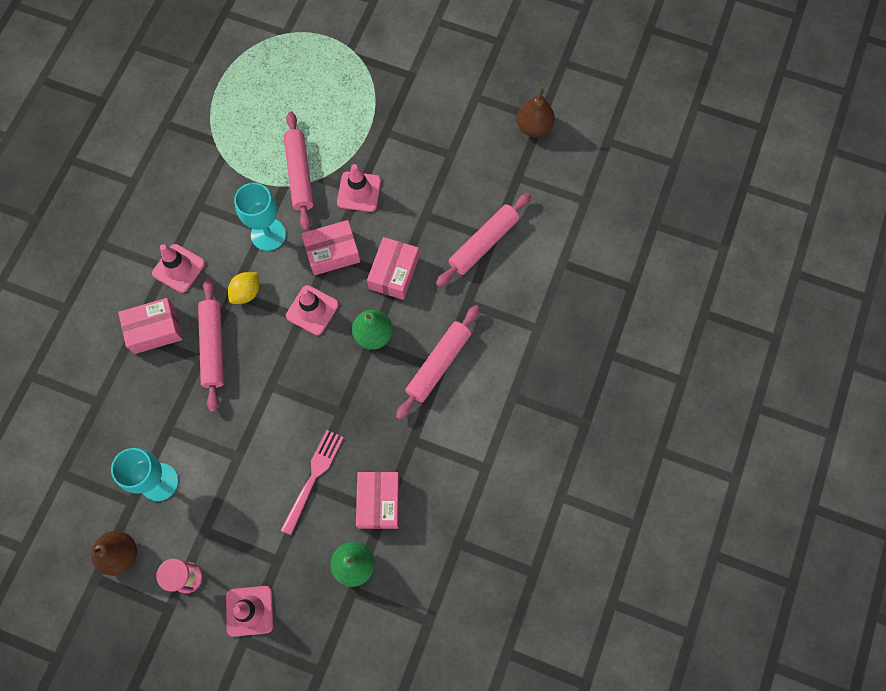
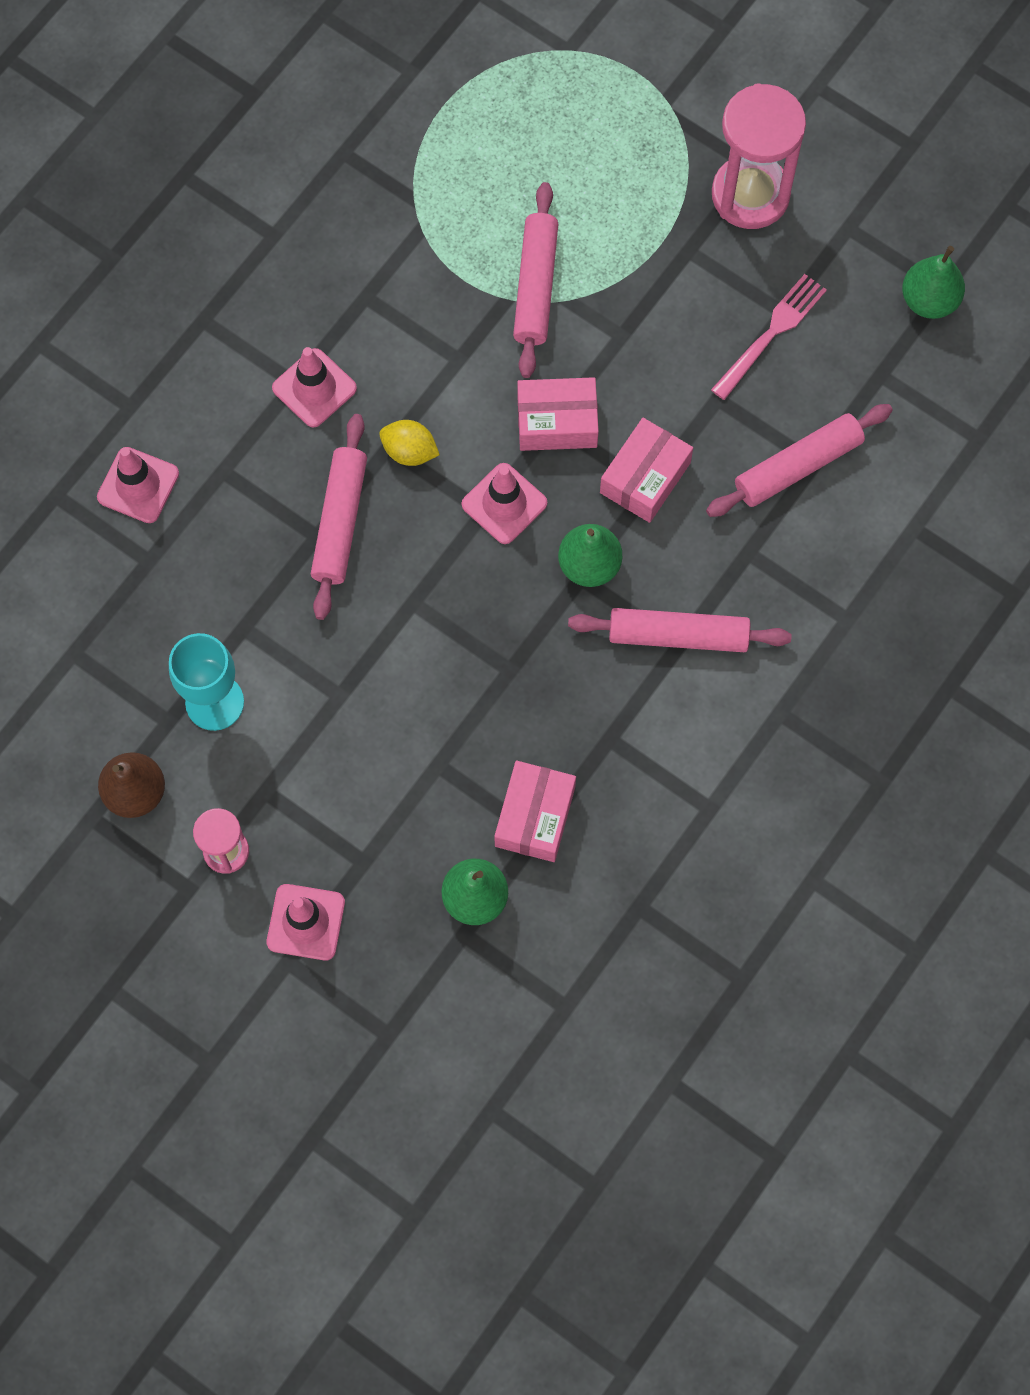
camera: 15 degrees right, 0 degrees up
(154, 330) = (257, 473): pink box -> none
(246, 292) = (409, 451): yellow lemon -> yellow lemon turned 60 degrees clockwise
(268, 234) = (464, 369): turquoise goblet -> none
(313, 477) = (445, 755): pink fork -> pink fork (771, 333)
(359, 192) = (622, 336): pink traffic cone -> pink traffic cone (138, 485)
(413, 91) = (750, 195): none -> pink hourglass
(438, 364) = (678, 635): pink rolling pin -> pink rolling pin turned 45 degrees clockwise
(534, 127) = (929, 300): brown pear -> green pear

